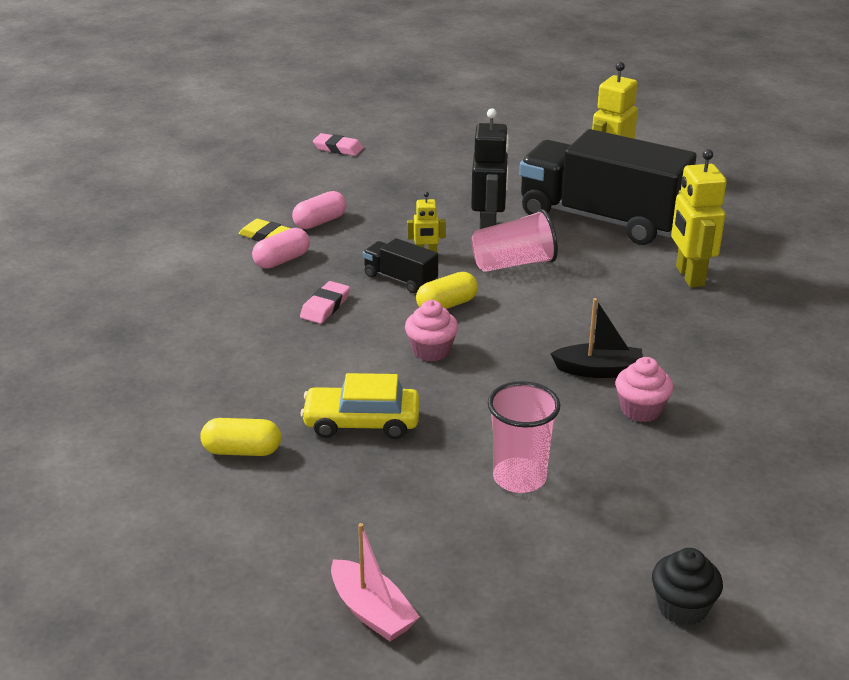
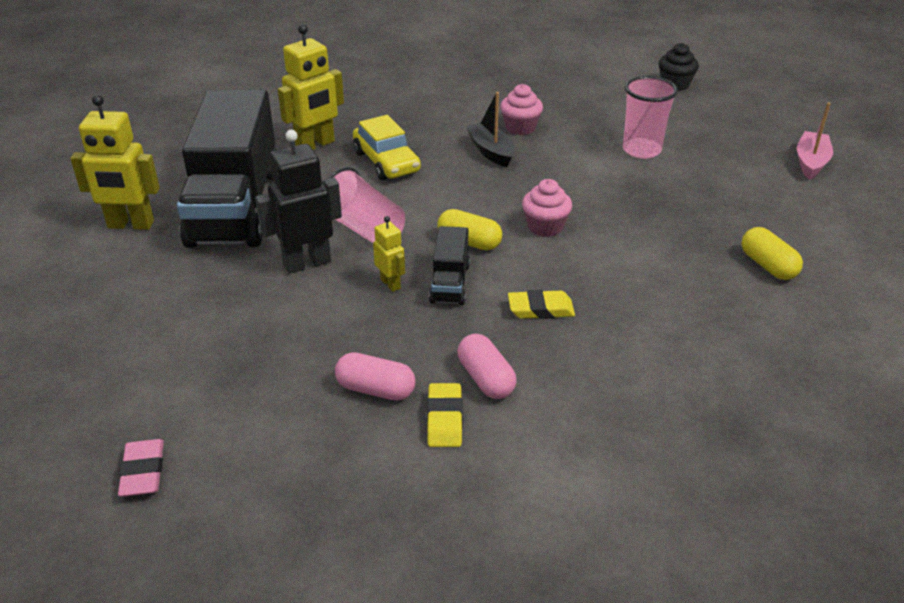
camera: 120 degrees left, 5 degrees up
(282, 260) = (485, 379): pink capsule -> pink capsule turned 45 degrees clockwise
(325, 306) = (540, 309): pink eraser -> yellow eraser
(361, 422) = (668, 226): yellow car -> yellow car (386, 162)

